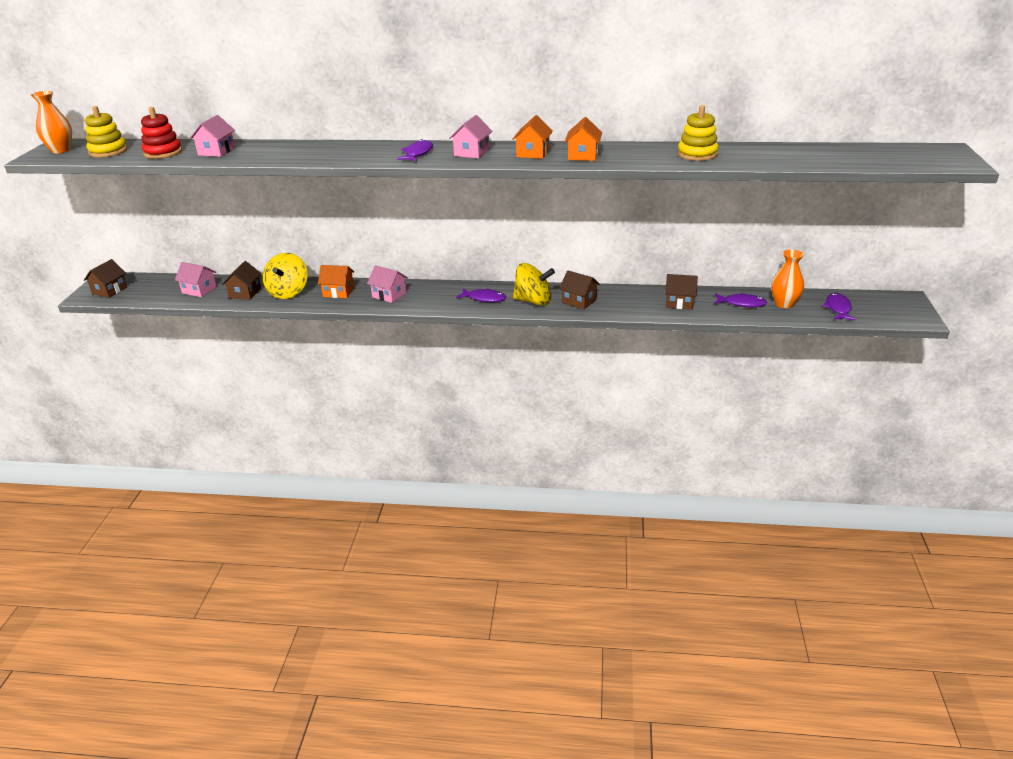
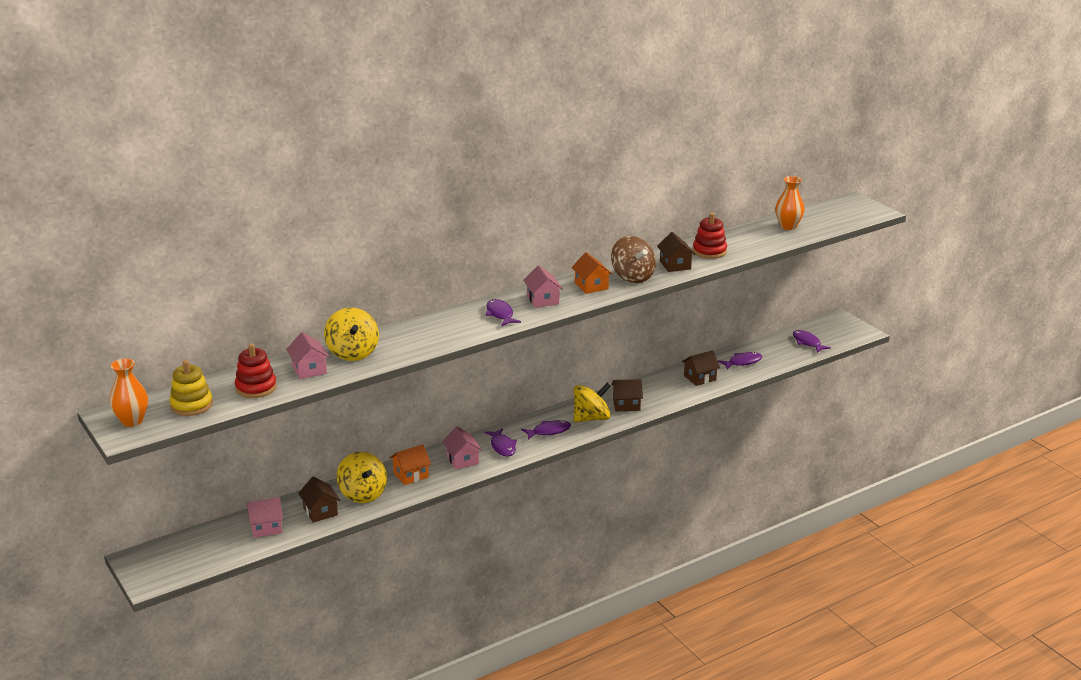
camera: 40 degrees left, 5 degrees down
(109, 290) = (165, 567): brown house -> brown house (675, 265)
(265, 149) = (353, 353): none -> yellow spinning top
(389, 295) = (462, 460): pink house -> pink house turned 75 degrees clockwise
(432, 296) = (502, 446): none -> purple fish
(583, 155) = (632, 277): orange house -> brown spinning top
(697, 154) = (709, 251): yellow stacking toy -> red stacking toy
(784, 304) = (770, 352): orange vase -> orange vase (788, 226)

